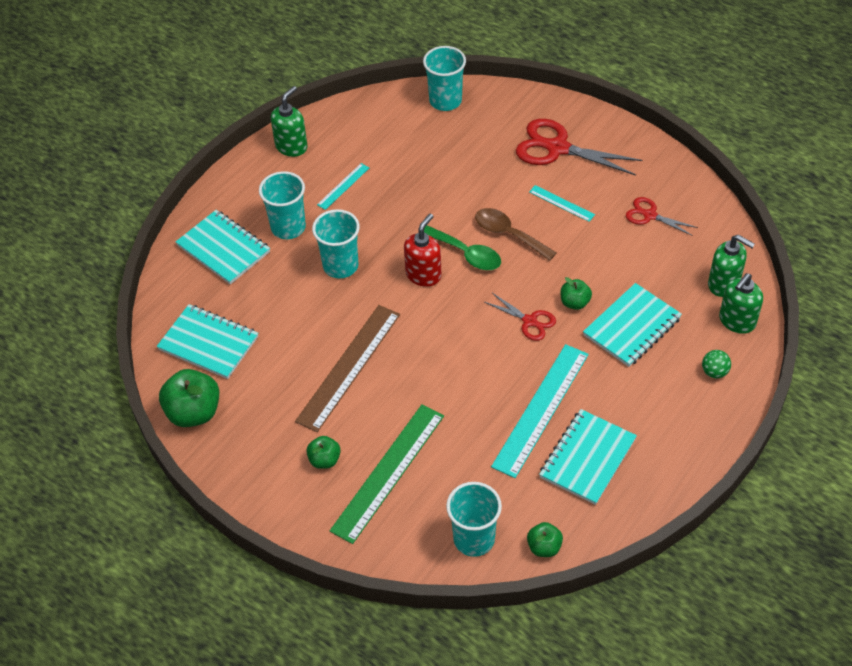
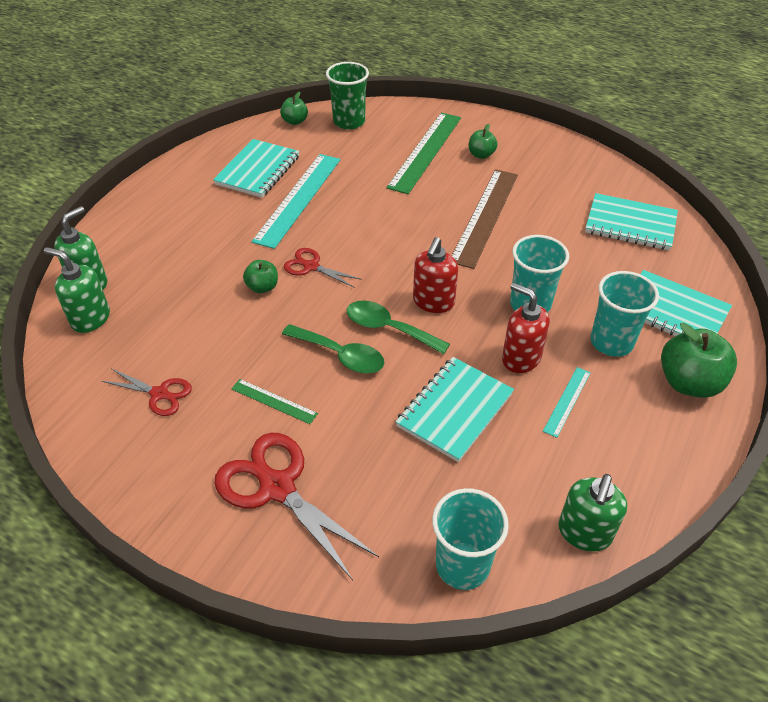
camera: 170 degrees right, 5 degrees down
(194, 412) = (610, 175): green apple -> green apple (688, 383)
(291, 146) = (666, 456): green soap dispenser -> green soap dispenser (584, 533)
(366, 220) = (520, 358): none -> red soap dispenser
(474, 539) = (349, 122): turquoise cup -> green cup
(508, 234) = (340, 355): brown spoon -> green spoon
(557, 148) = (277, 487): red scissors -> red scissors turned 150 degrees counterclockwise
(561, 203) = (274, 401): turquoise ruler -> green ruler
(632, 327) = (203, 269): turquoise notebook -> turquoise notebook (454, 410)
(714, 372) = (128, 238): green ball -> none

